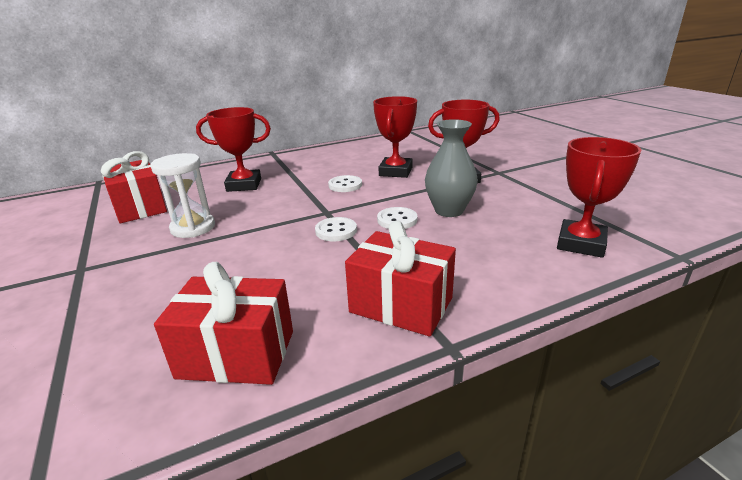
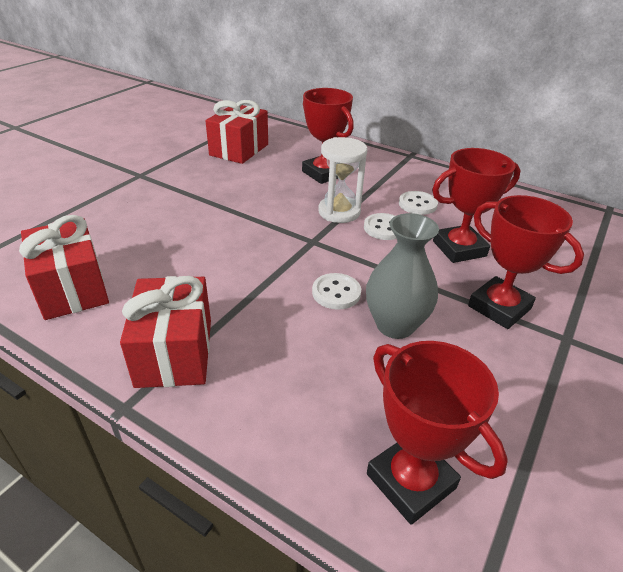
camera: 55 degrees right, 10 degrees up
(193, 228) = (226, 187): white hourglass -> white hourglass (339, 212)
(336, 231) = (280, 262): white button -> white button (417, 204)
(580, 243) = (411, 481): red trophy -> red trophy turned 60 degrees clockwise

